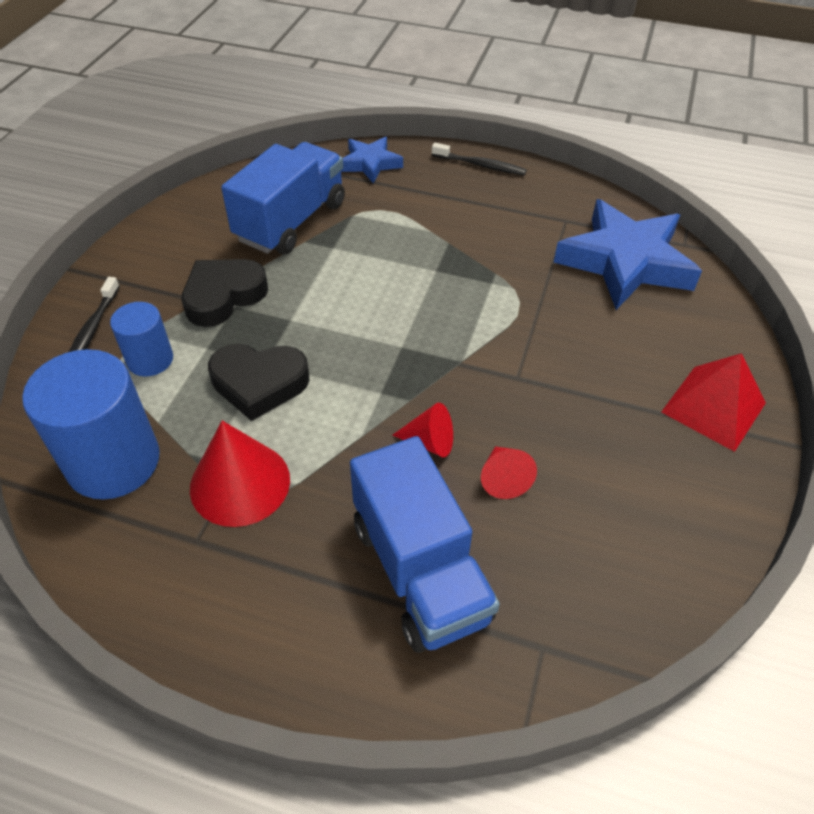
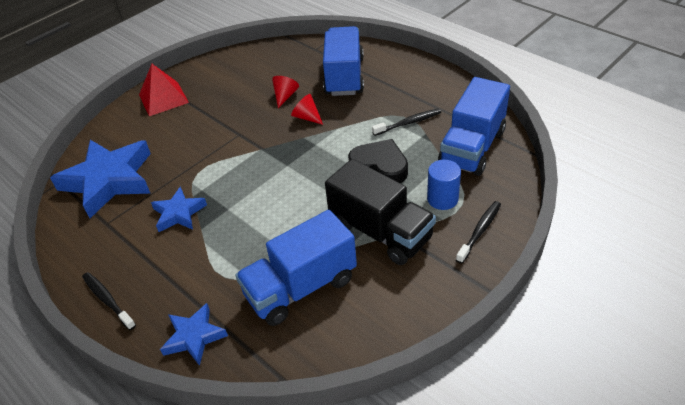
camera: 150 degrees left, 5 degrees down
(113, 461) = (472, 147): blue cylinder -> blue truck
(223, 296) = (381, 232): black heart -> black truck
(240, 483) = (408, 123): red cone -> black toothbrush
(492, 251) = (179, 213): none -> blue star

